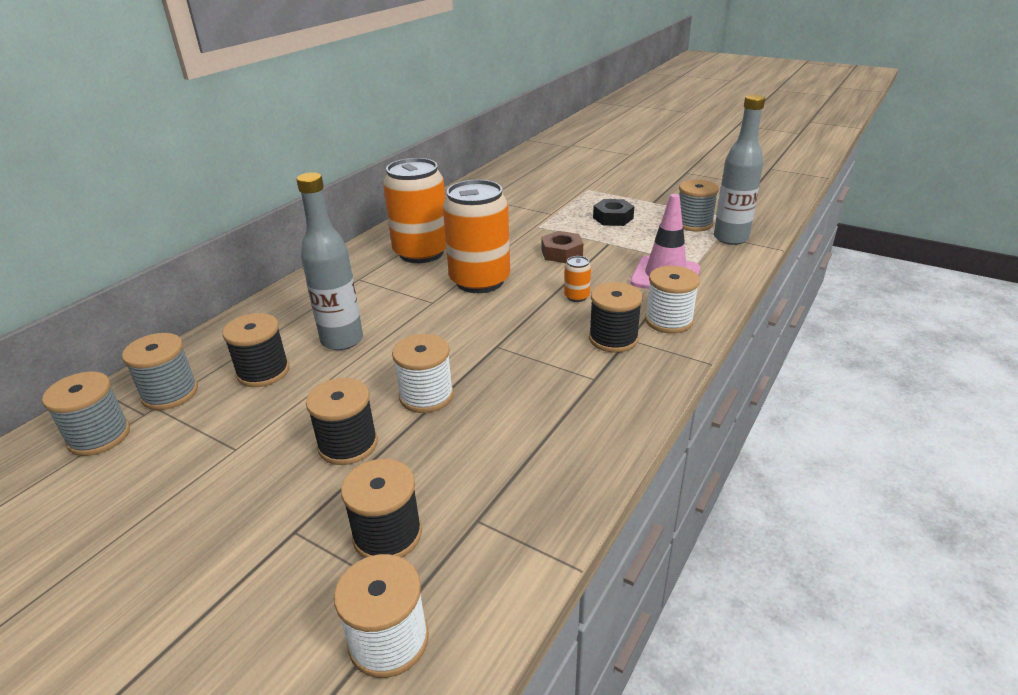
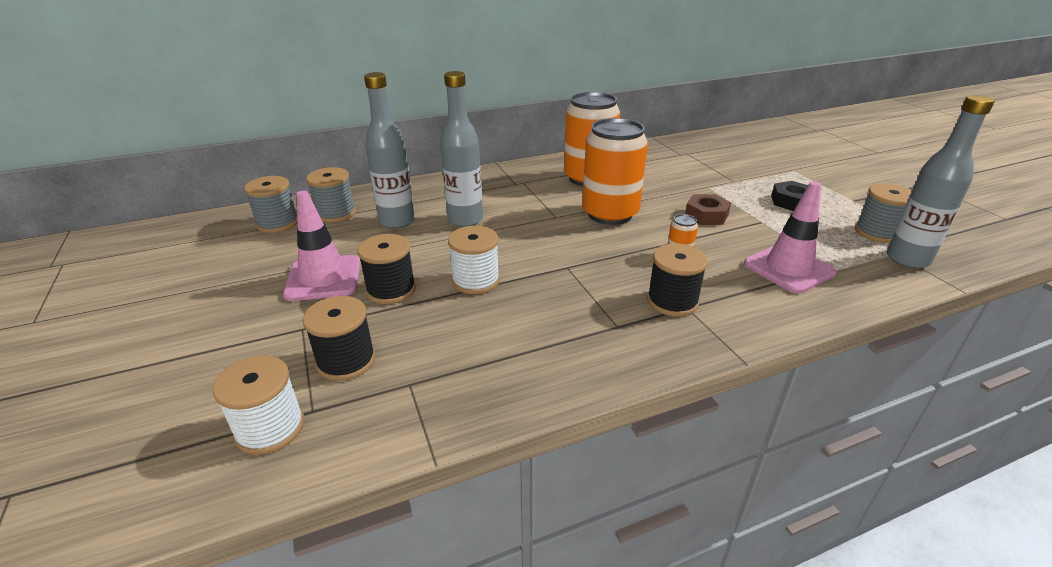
camera: 35 degrees right, 0 degrees up
(251, 469) = (324, 278): none -> pink traffic cone
(263, 372) = (397, 221): black spool -> grey bottle
(668, 321) = (745, 308): white spool -> none

